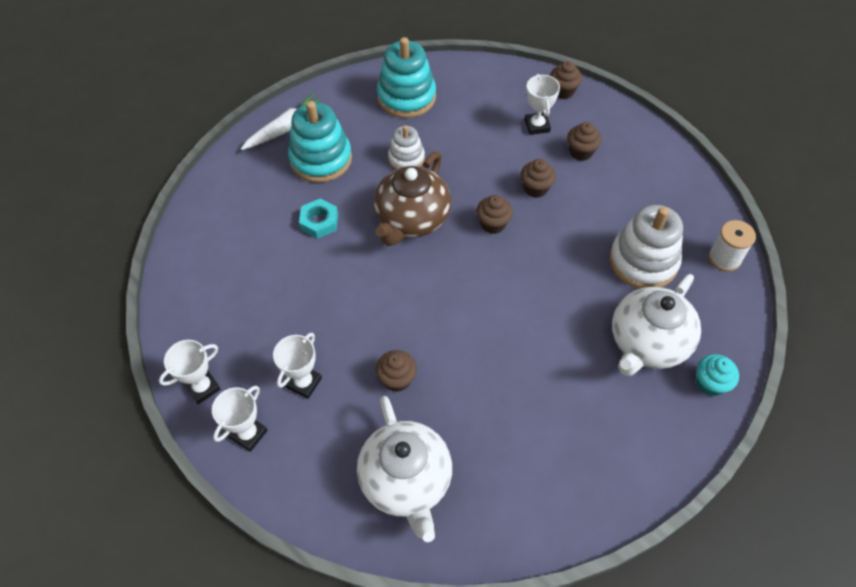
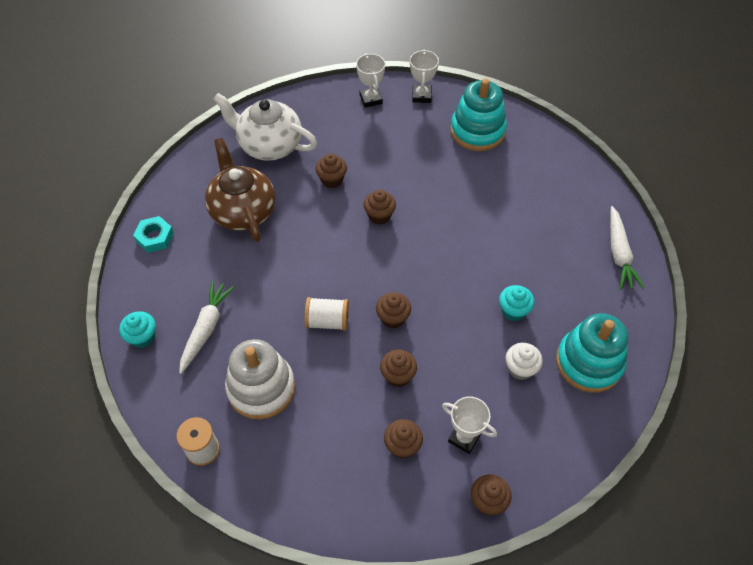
camera: 130 degrees right, 0 degrees up
(304, 383) = (377, 138): white trophy -> none
(319, 222) = (497, 217): turquoise nut -> turquoise nut (155, 237)
(321, 159) = (562, 255): turquoise stacking toy -> turquoise stacking toy (477, 131)
(402, 307) = (379, 216): none -> brown cupcake
(406, 158) = (513, 311): white stacking toy -> turquoise cupcake
(412, 219) = (447, 271): brown teapot -> brown teapot (243, 211)
(452, 128) = (520, 369): none -> white cupcake
(543, 264) = (327, 321): none -> white spool
(647, 343) = (206, 329): white teapot -> white carrot

